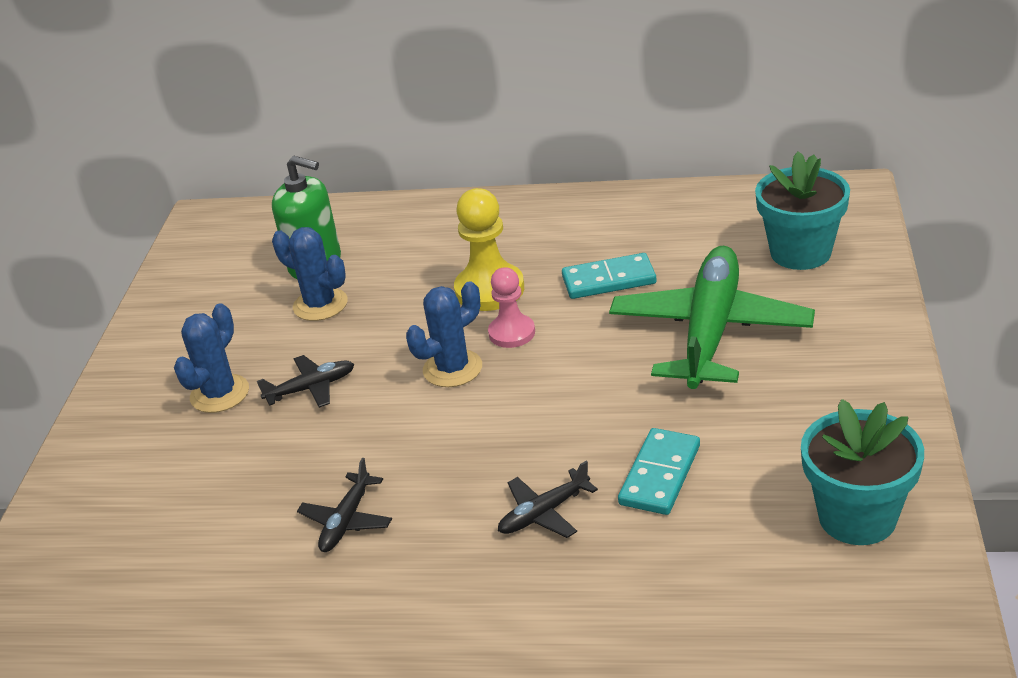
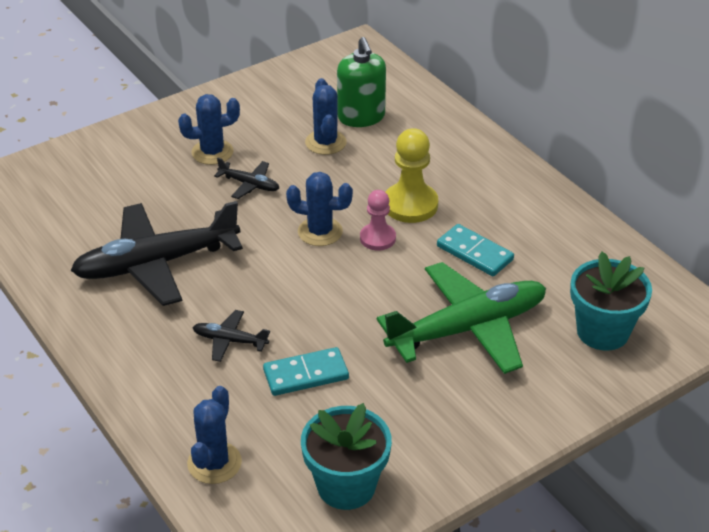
camera: 45 degrees right, 5 degrees up
(347, 520) = (157, 263): black plane -> black plane, size x2.29
(728, 612) = (214, 463): none -> blue cactus

